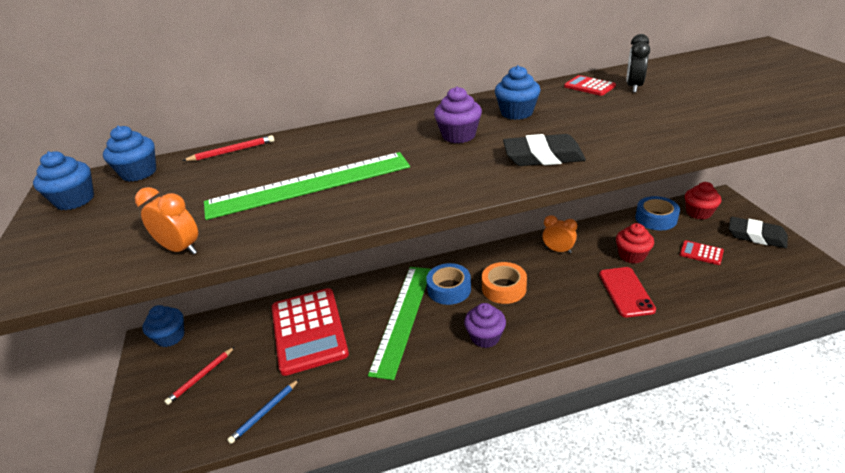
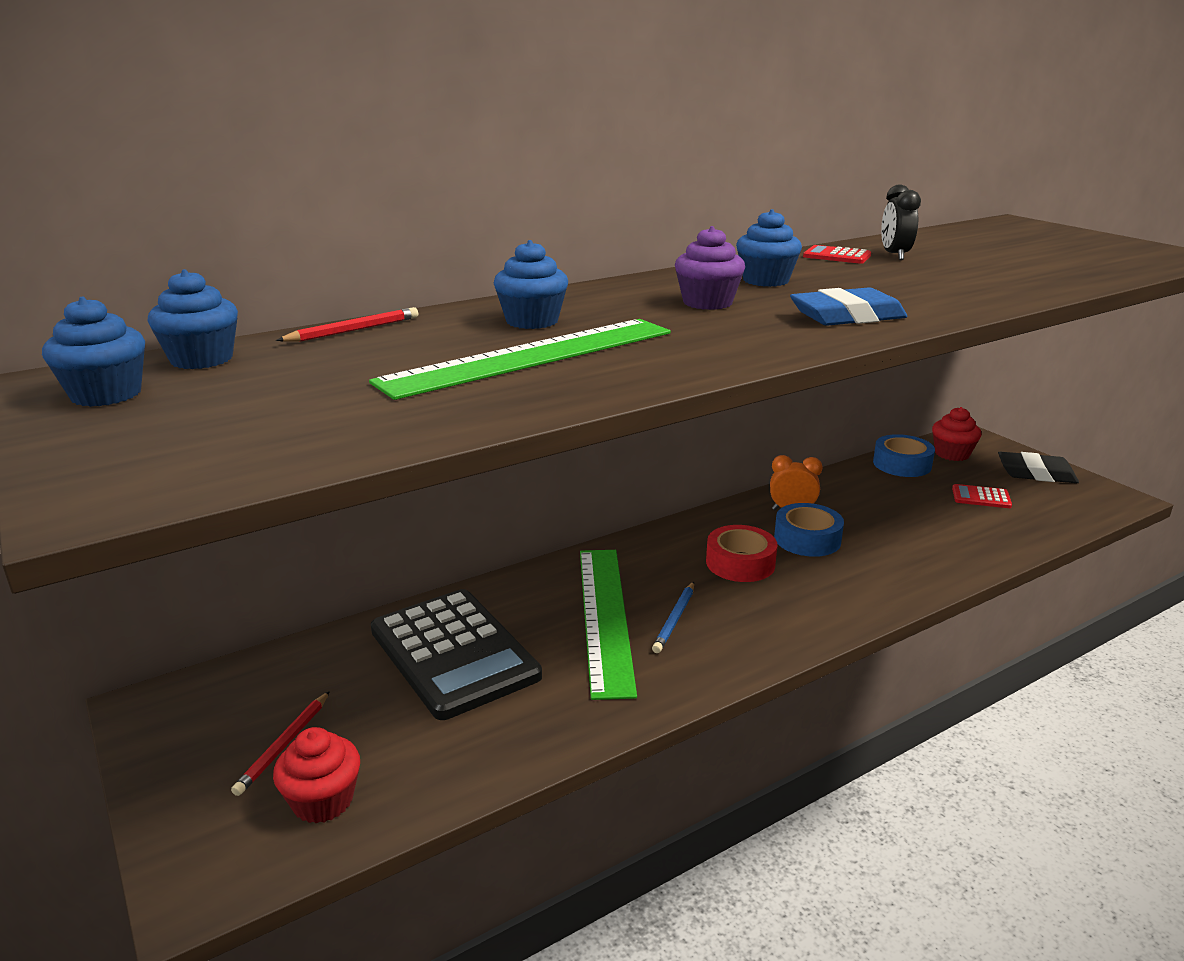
camera: 20 degrees left, 10 degrees down
(170, 337) = (188, 696): blue cupcake -> blue cupcake (532, 321)
(181, 249) = (386, 431): orange clock -> none
(264, 412) = (436, 776): blue pencil -> blue pencil (675, 619)
(309, 330) = (454, 653): red calculator -> black calculator
(449, 289) = (658, 573): blue tape -> blue tape (807, 539)
(485, 337) = (747, 625): purple cupcake -> none
(504, 288) = (740, 563): orange tape -> red tape
(543, 156) = (847, 316): black eraser -> blue eraser
(626, 292) = (912, 549): red phone -> none
(632, 255) = (895, 508): red cupcake -> red cupcake (323, 801)

